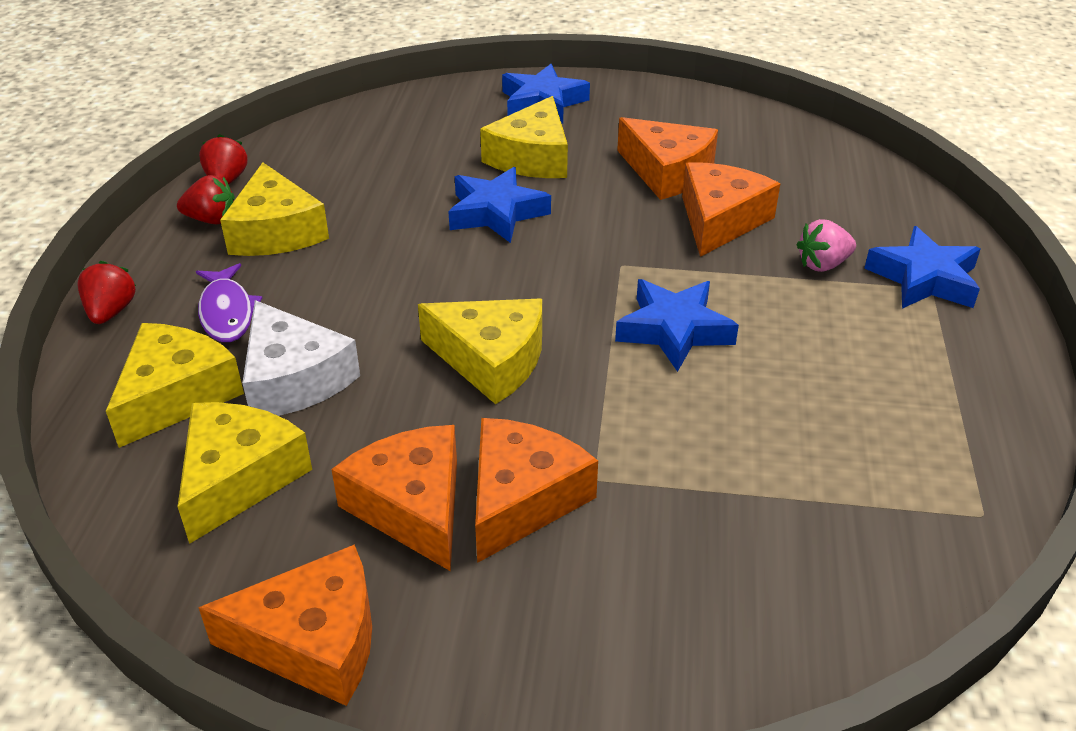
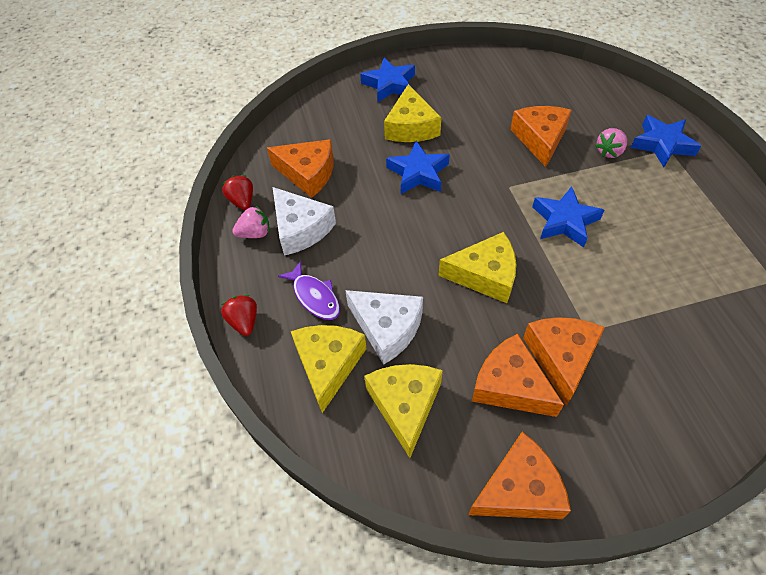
camera: 20 degrees left, 15 degrees up
(212, 220) = (255, 233): red strawberry -> pink strawberry
(276, 231) = (300, 229): yellow cheese -> white cheese
(667, 172) = (491, 114): orange cheese -> orange cheese (308, 173)

